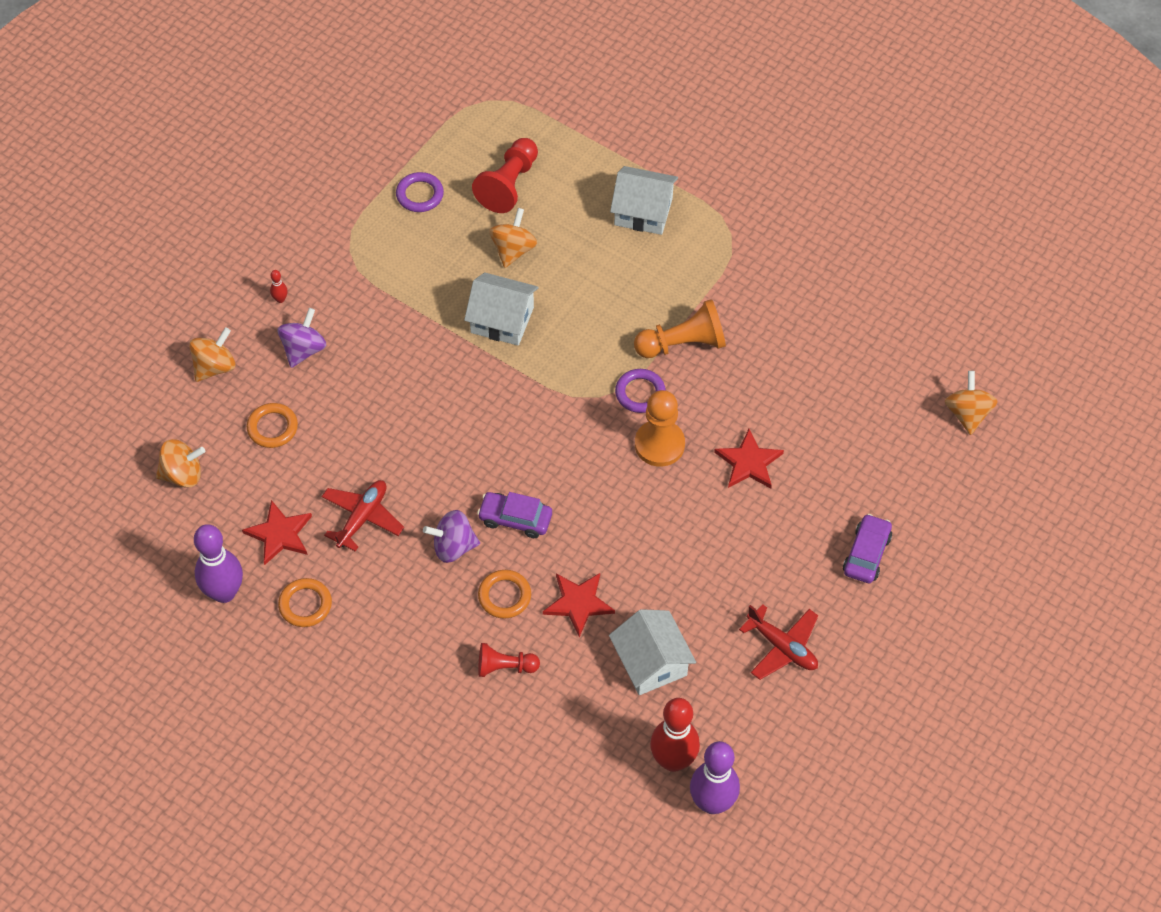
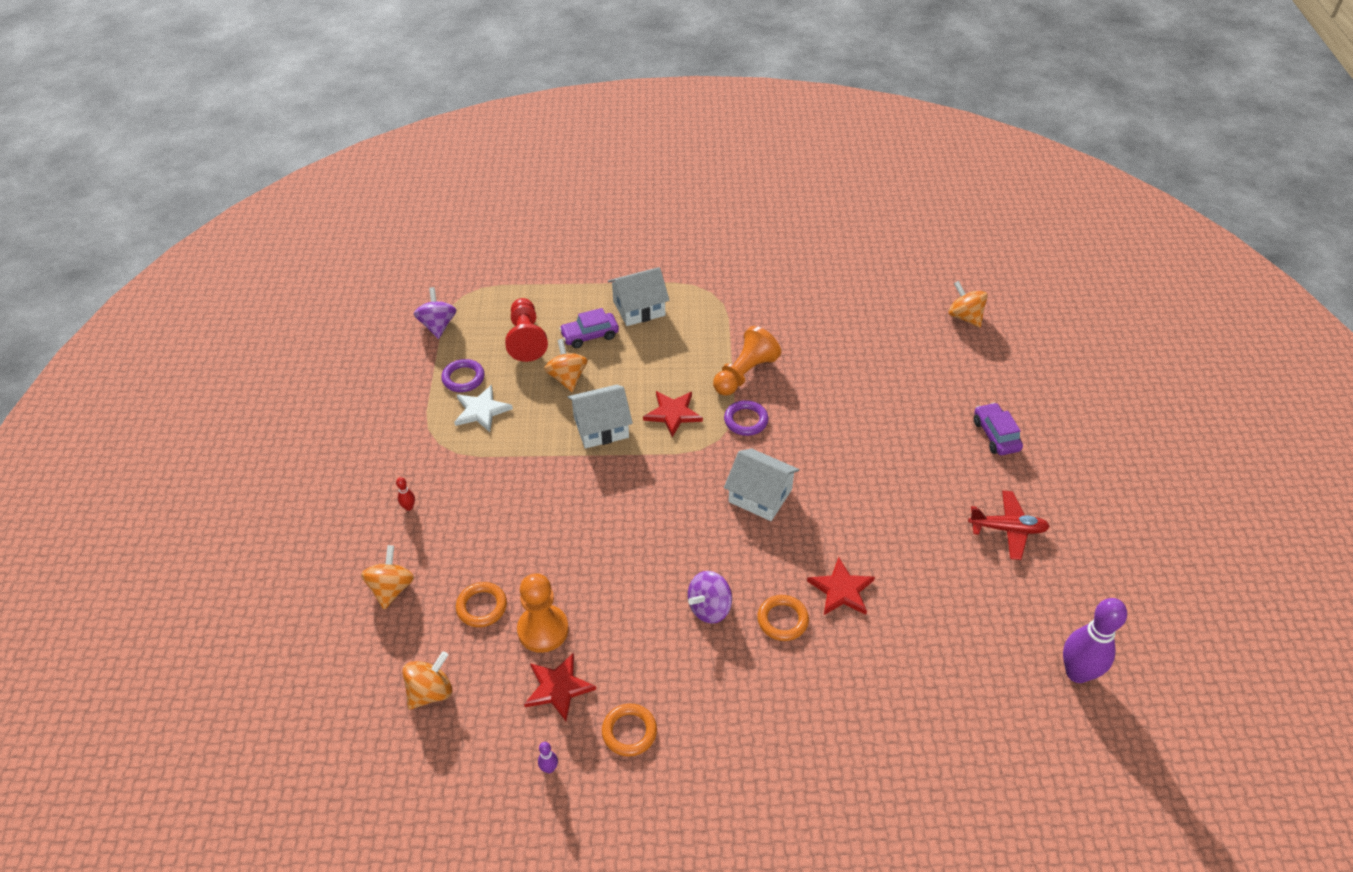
camera: 35 degrees left, 10 degrees down
(224, 592) = (549, 768): purple bowling pin -> purple bowling pin, size x0.40
(303, 349) = (459, 533): purple spinning top -> purple spinning top (438, 325)
(362, 518) = (617, 631): red plane -> none
(410, 239) = (481, 410): none -> white star
(505, 667) = (833, 674): red pawn -> none
(515, 519) = (738, 558): purple car -> purple car (590, 335)
(651, 662) = (933, 599): white house -> white house (760, 495)
(659, 444) = (792, 446): orange pawn -> orange pawn (543, 630)
(673, 760) = (1020, 660): red bowling pin -> none
(749, 462) = (862, 422): red star -> red star (673, 413)

